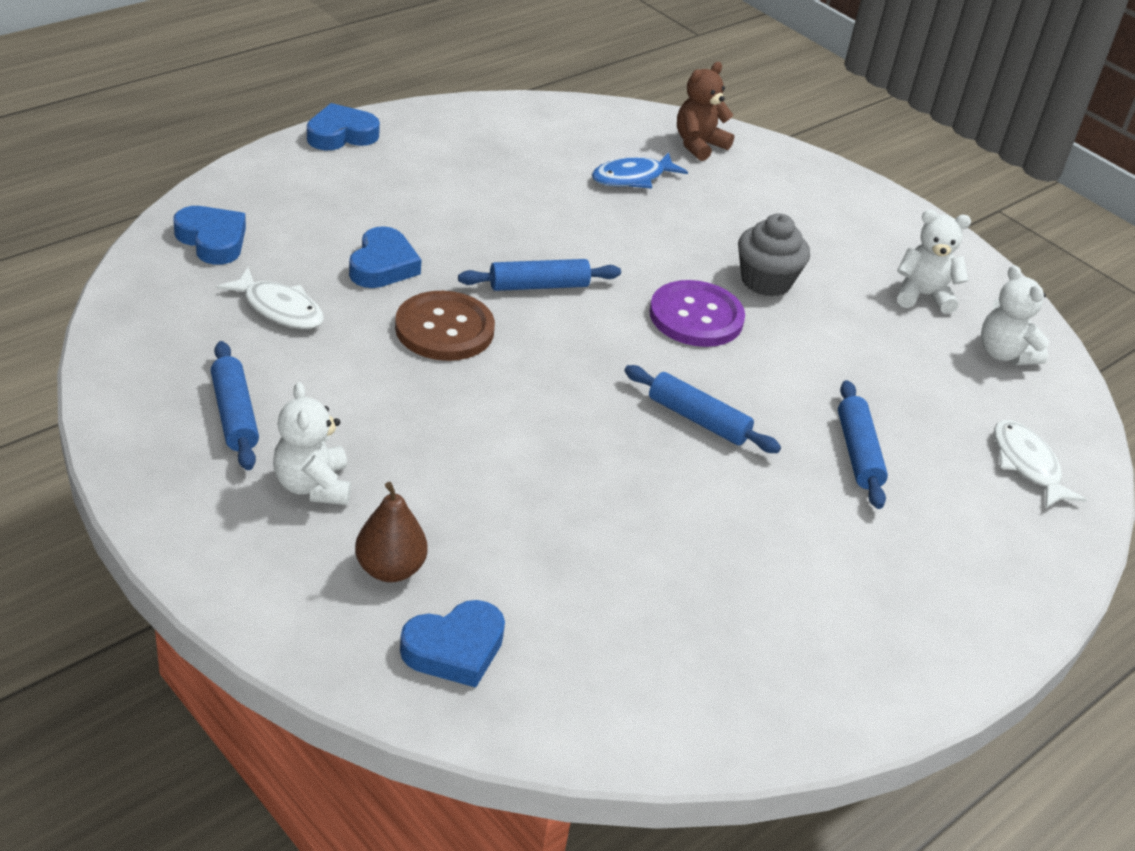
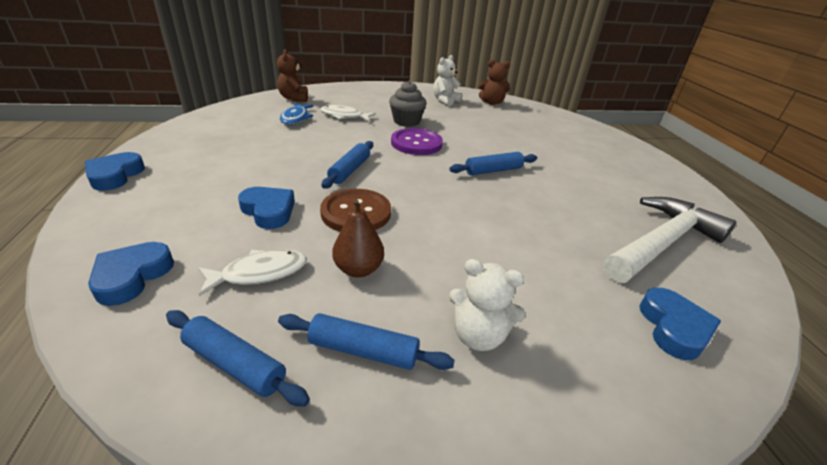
camera: 55 degrees left, 5 degrees down
(212, 240) = (132, 276): blue heart -> blue heart turned 60 degrees counterclockwise
(390, 569) = (586, 328): brown pear -> brown pear (358, 269)
(659, 637) = (661, 243): none -> white hammer
(858, 453) = (536, 147): blue rolling pin -> blue rolling pin (235, 364)
(1004, 354) = (491, 103): white teddy bear -> brown teddy bear
(1027, 465) = (558, 122): white fish -> white fish (344, 116)

